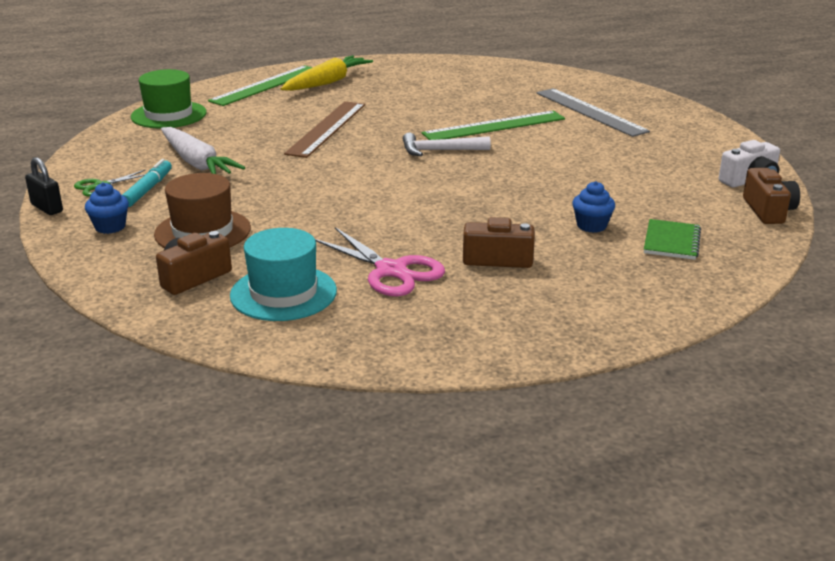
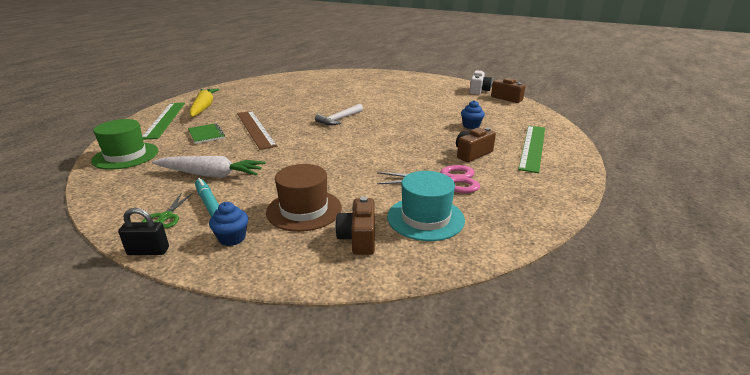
camera: 45 degrees left, 0 degrees up
(494, 126) = (339, 101): green ruler -> green ruler (532, 147)
(590, 112) = (366, 84): grey ruler -> none
(671, 241) = (508, 120): green notebook -> green notebook (206, 135)

